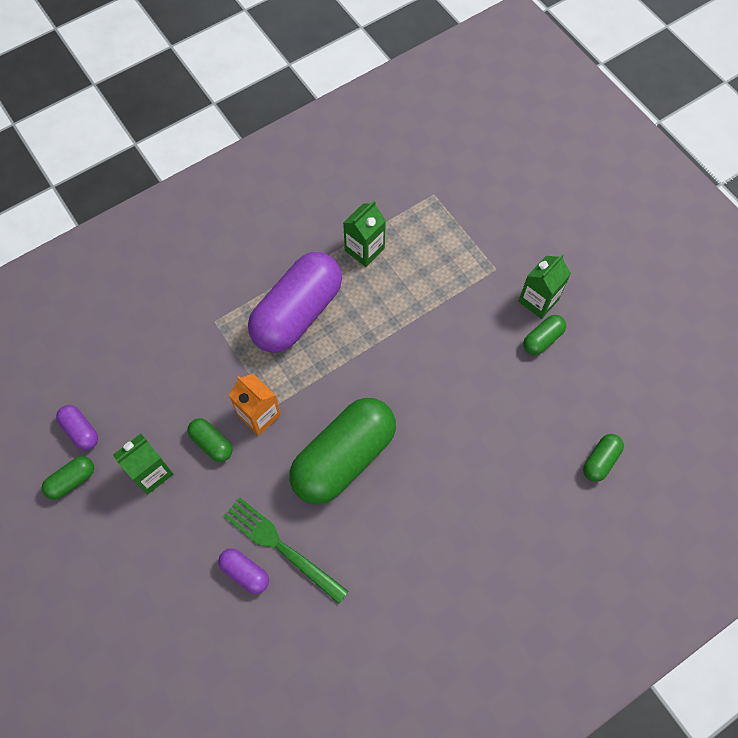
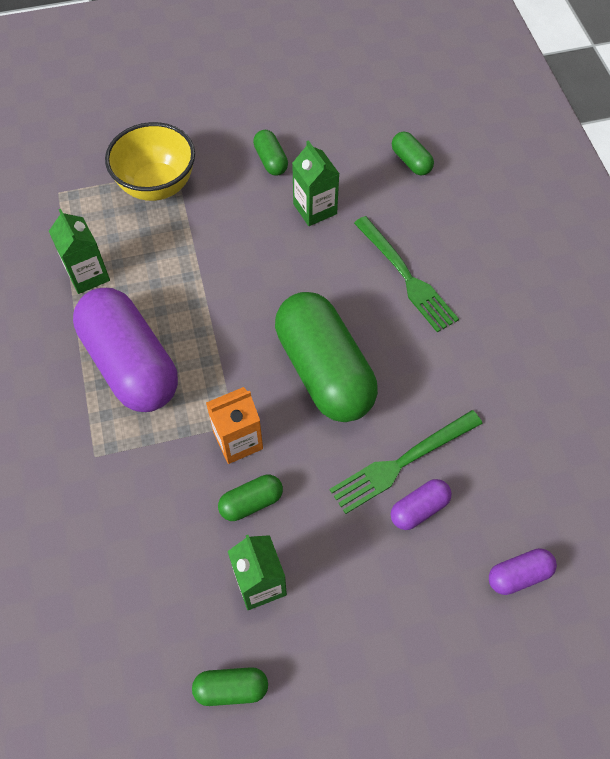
camera: 70 degrees left, 5 degrees down
(72, 481) = (231, 688): green capsule -> green capsule turned 75 degrees counterclockwise
(80, 431) = (167, 660): purple capsule -> purple capsule (518, 575)
(465, 496) = (406, 277): none -> green fork
(473, 261) = (157, 185): none -> yellow bowl
(538, 300) = (228, 149): green carton -> green carton (315, 209)

